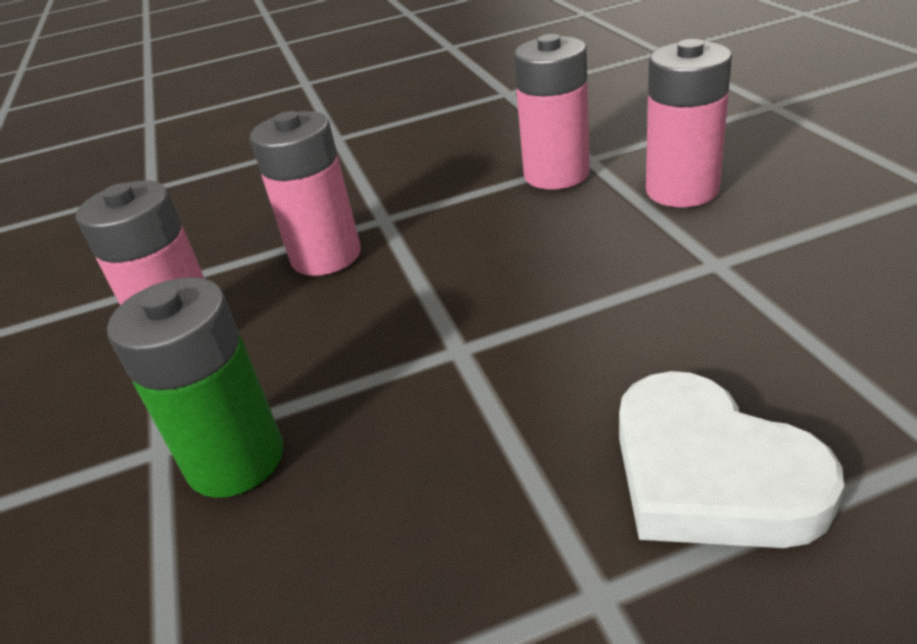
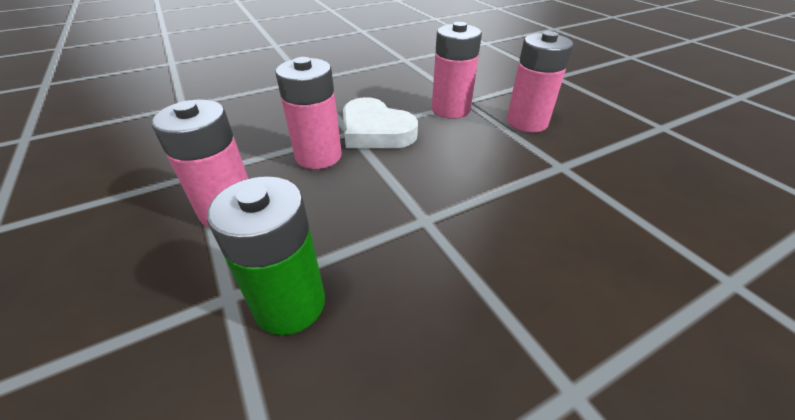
camera: 15 degrees left, 5 degrees up
(709, 474) = (610, 303): white heart -> white heart (375, 131)

